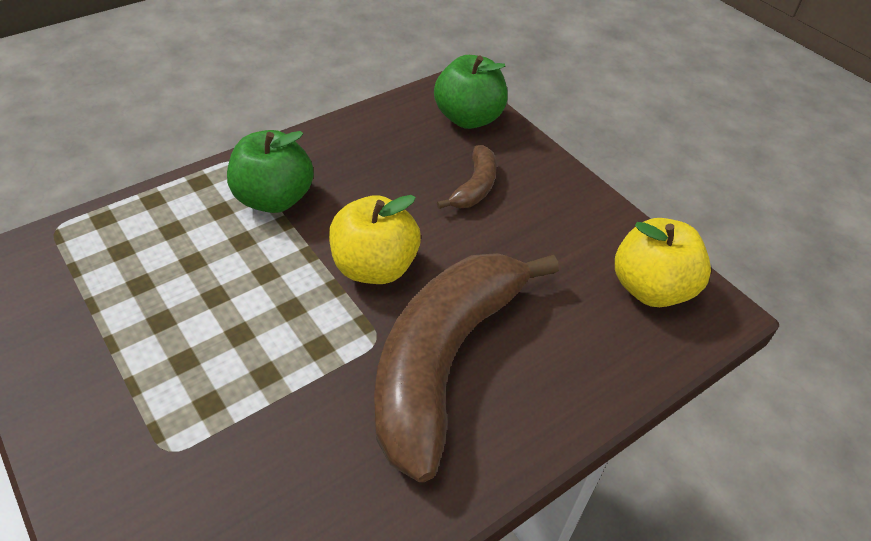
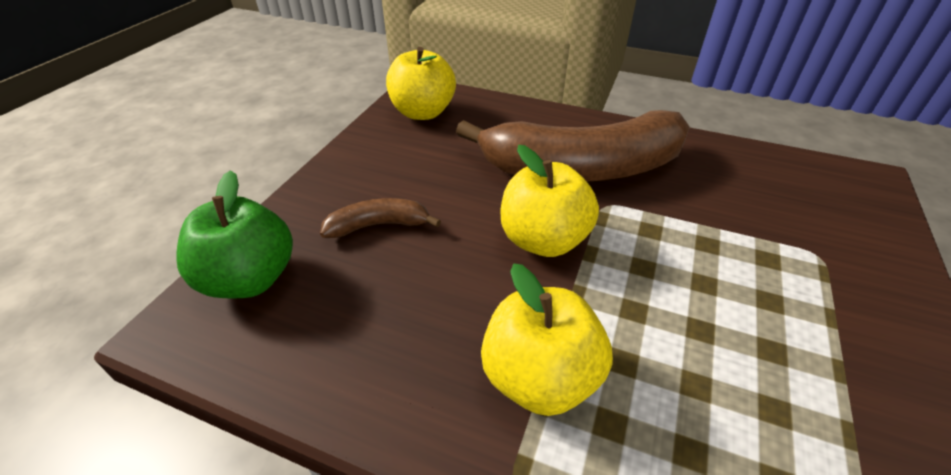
camera: 120 degrees left, 5 degrees down
(274, 199) = (540, 377): green apple -> yellow apple

